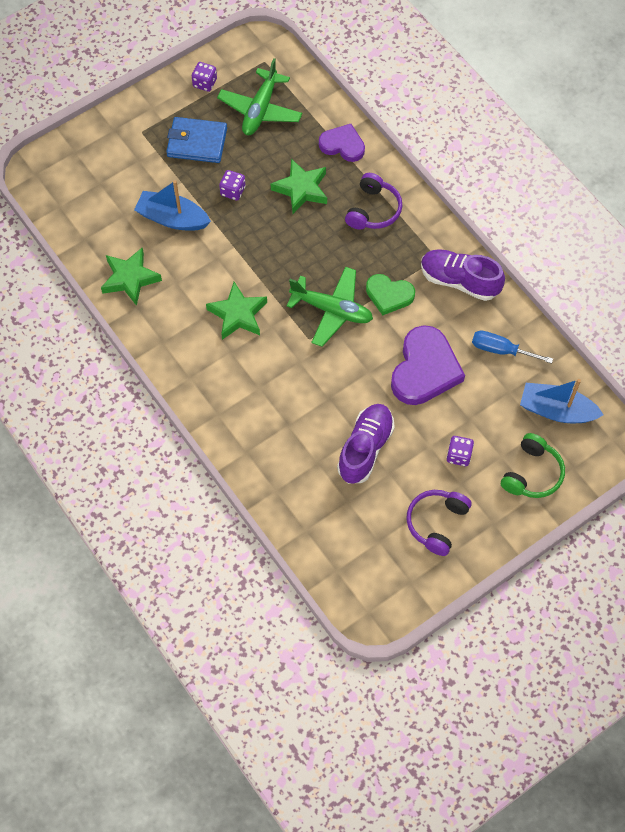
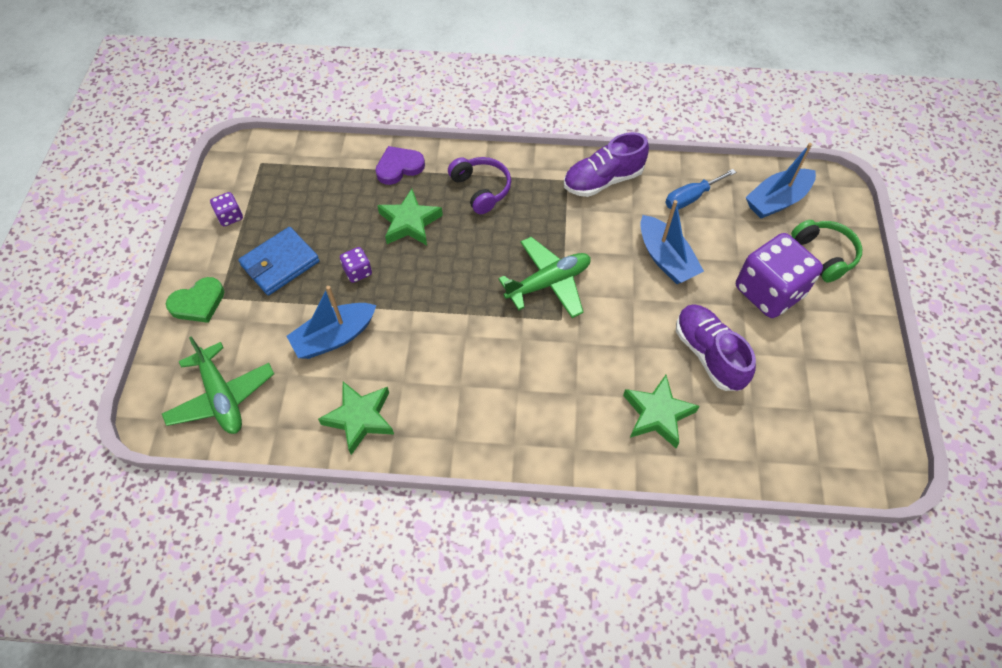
camera: 50 degrees left, 5 degrees down
(238, 314) = (485, 356): green star -> green star (657, 414)
(260, 109) = (302, 197): green plane -> green plane (221, 396)
(389, 295) = (572, 234): green heart -> green heart (198, 303)
(424, 369) = (665, 258): purple heart -> blue boat
(436, 523) = (824, 352): purple headphones -> none
(459, 455) = (769, 291): purple dice -> purple dice, size x2.27

